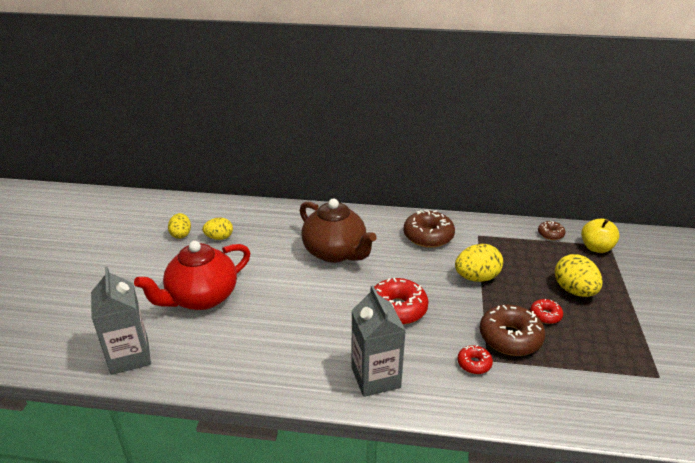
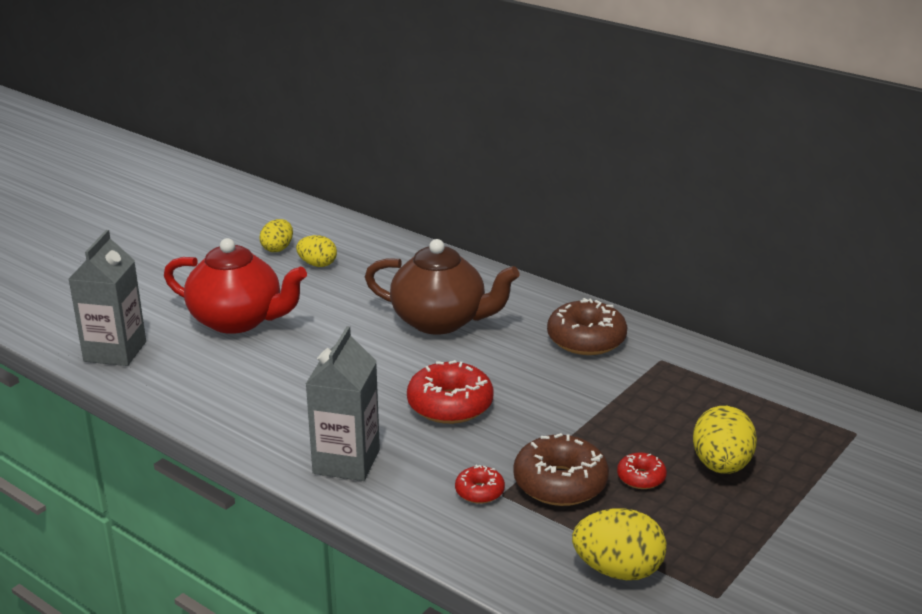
camera: 30 degrees right, 5 degrees down
(202, 297) = (237, 320): red teapot -> red teapot turned 150 degrees counterclockwise
(335, 252) = (440, 321): brown teapot -> brown teapot turned 60 degrees counterclockwise
(476, 277) = (596, 406): yellow egg -> yellow egg (618, 570)
(550, 234) = (776, 391): brown donut -> none
(596, 248) = (828, 429): yellow apple -> none

